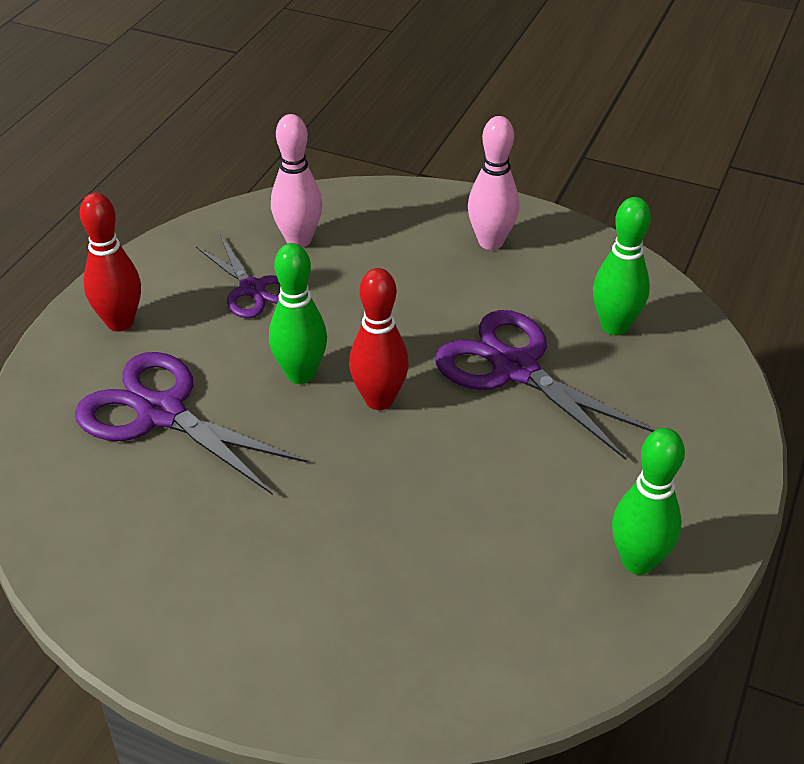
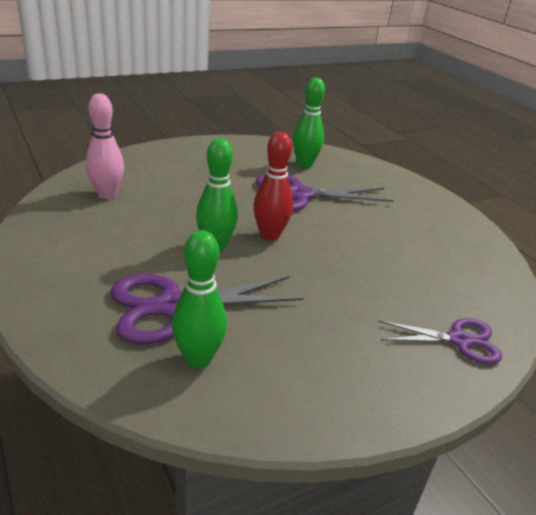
camera: 55 degrees left, 10 degrees down
(120, 322) = (63, 281): red bowling pin -> none
(252, 289) = (120, 225): purple scissors -> purple scissors (459, 340)
(491, 242) = (204, 157): pink bowling pin -> none
(638, 562) = (454, 231): green bowling pin -> green bowling pin (198, 359)

